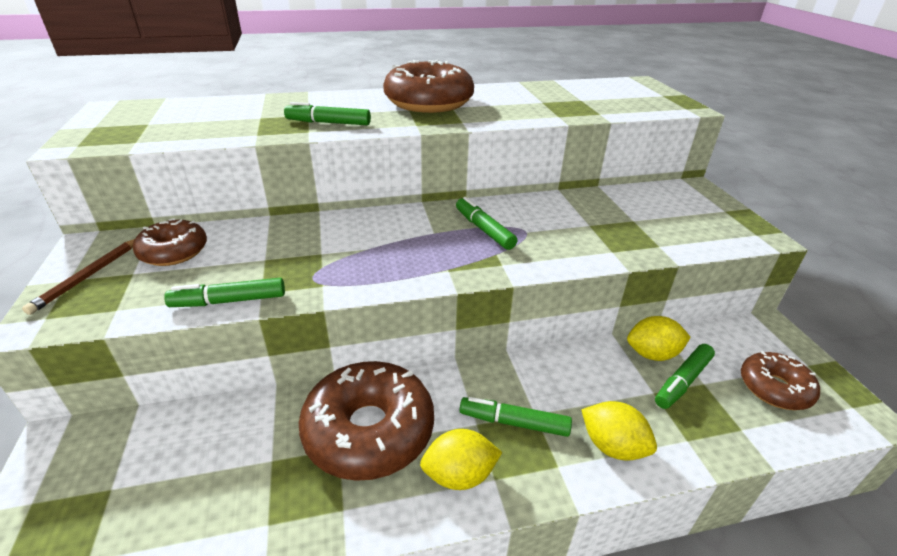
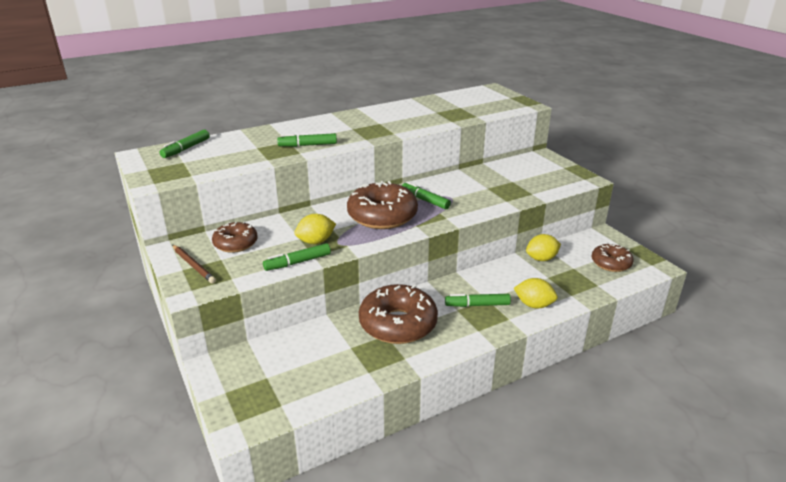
camera: 15 degrees left, 5 degrees down
(88, 276) = (193, 265): brown pencil -> brown pencil turned 45 degrees counterclockwise
(429, 102) = (362, 122): brown donut -> brown donut (382, 216)
(459, 475) = (459, 332): yellow lemon -> yellow lemon (316, 241)
(682, 381) = (562, 269): green marker -> green marker (186, 149)

